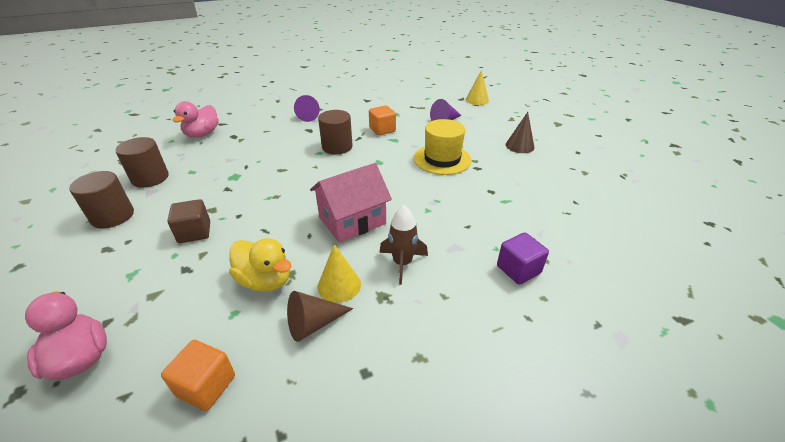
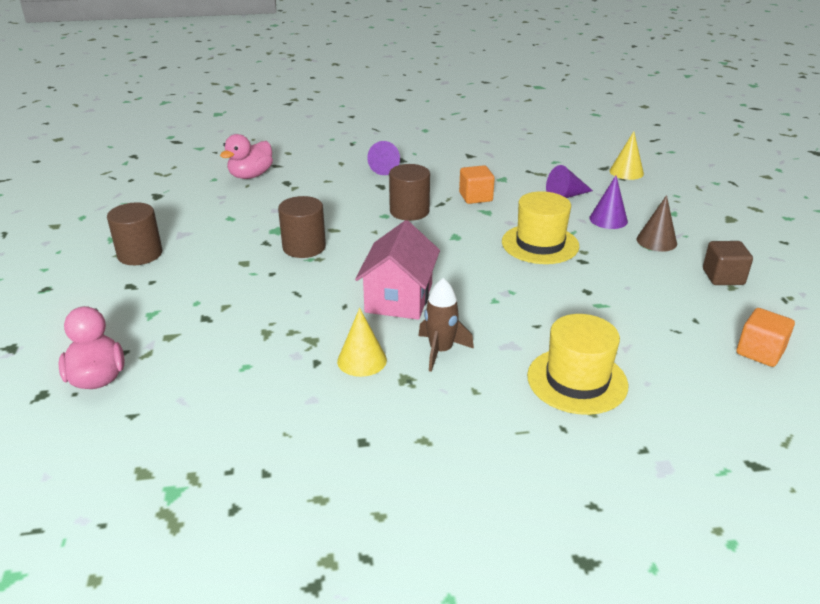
camera: 15 degrees right, 5 degrees down
(150, 178) = (184, 219): brown cylinder -> brown cylinder (304, 247)
(194, 232) = (221, 283): brown cube -> brown cube (723, 277)
(206, 386) = (206, 421): orange cube -> orange cube (760, 352)
(265, 280) = (284, 342): yellow duck -> none
(314, 323) = (323, 390): brown cone -> none
(352, 220) = (399, 298): pink house -> pink house turned 60 degrees counterclockwise
(480, 134) = (608, 219): none -> purple cone
(518, 269) = (577, 380): purple cube -> yellow hat

